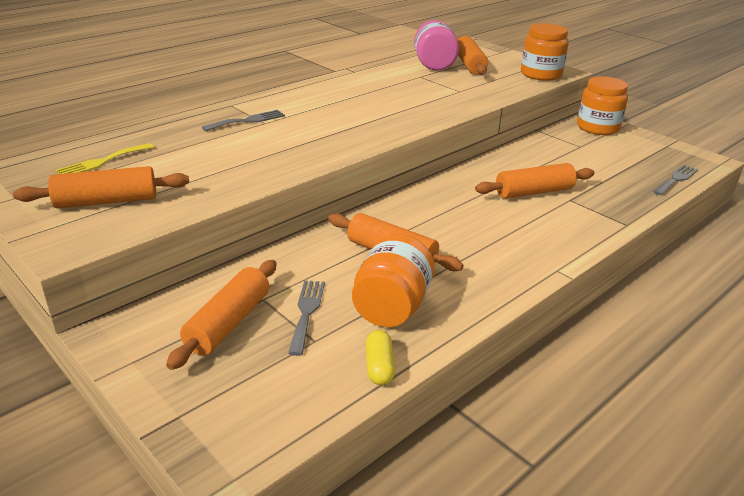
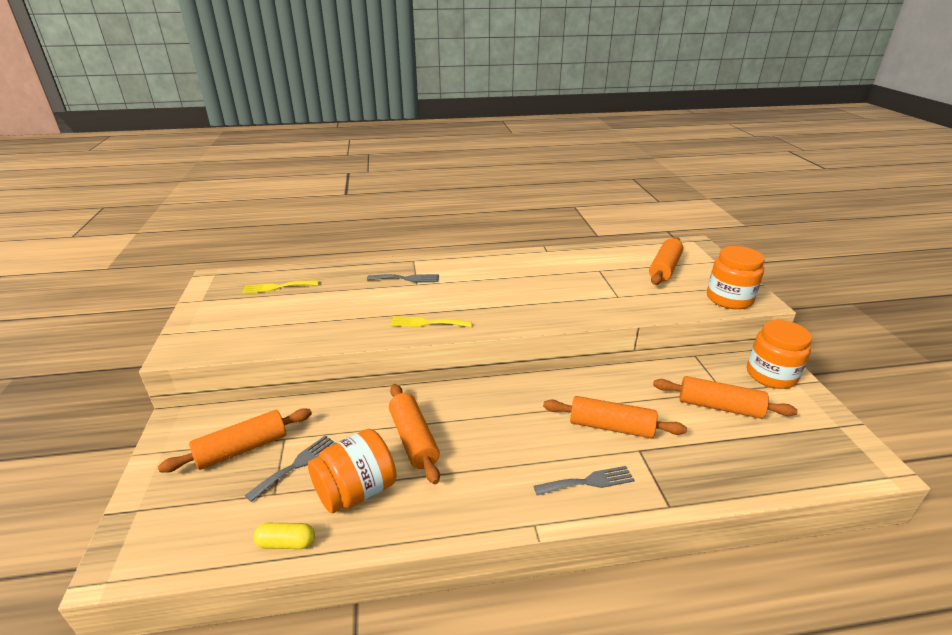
camera: 35 degrees right, 0 degrees up
(107, 201) = (241, 322): orange rolling pin -> orange rolling pin (719, 407)
(322, 149) = (427, 323): none -> yellow fork
(379, 366) = (286, 543): yellow capsule -> yellow capsule turned 60 degrees clockwise
(434, 64) = (628, 260): pink jar -> none
(676, 179) = (798, 474): grey fork -> grey fork (588, 482)

